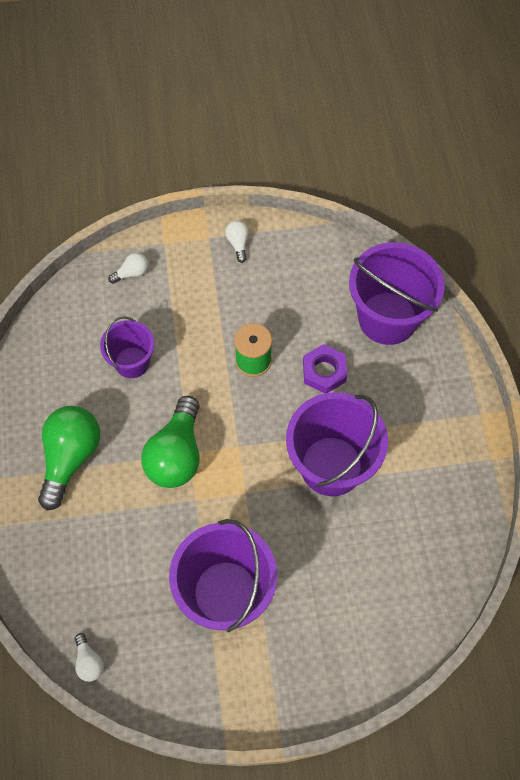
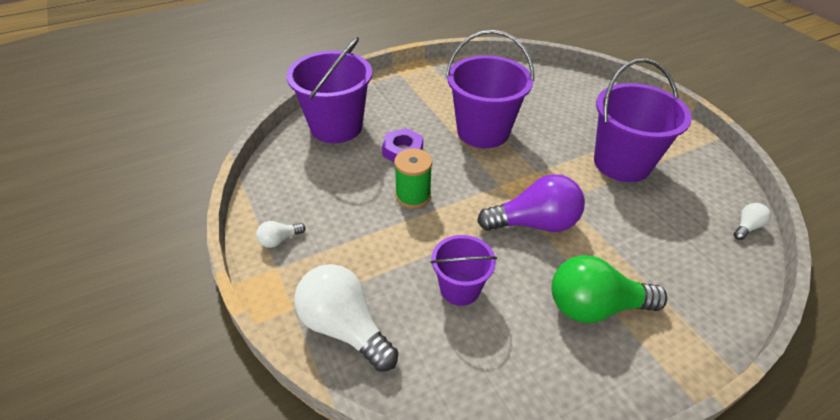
camera: 110 degrees left, 20 degrees down
(132, 273) = (345, 327): white light bulb -> white light bulb, size x2.21
(176, 454) = (534, 223): green light bulb -> purple light bulb

